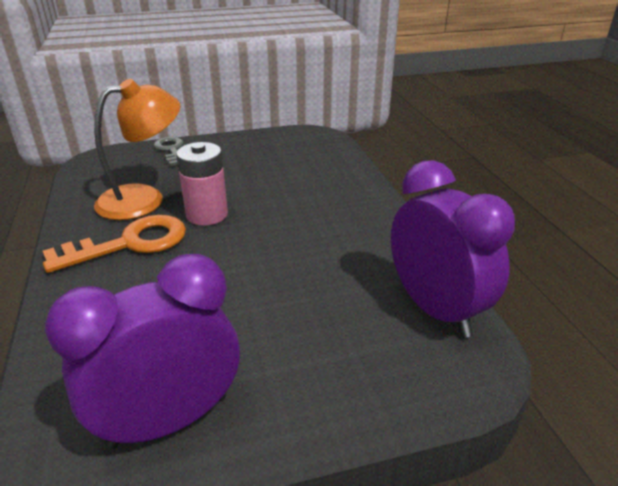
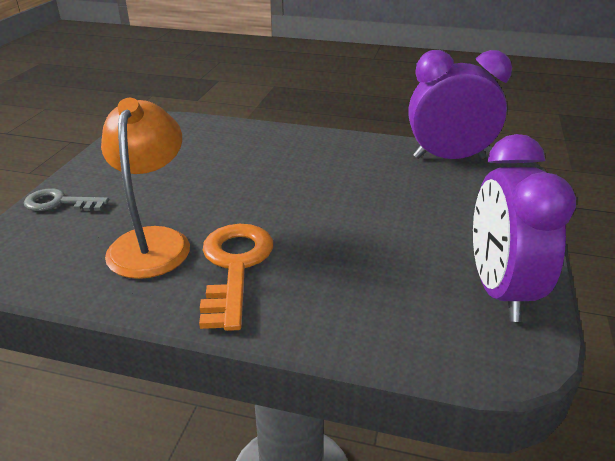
camera: 60 degrees left, 0 degrees up
(207, 214) = (231, 212): pink battery -> none

